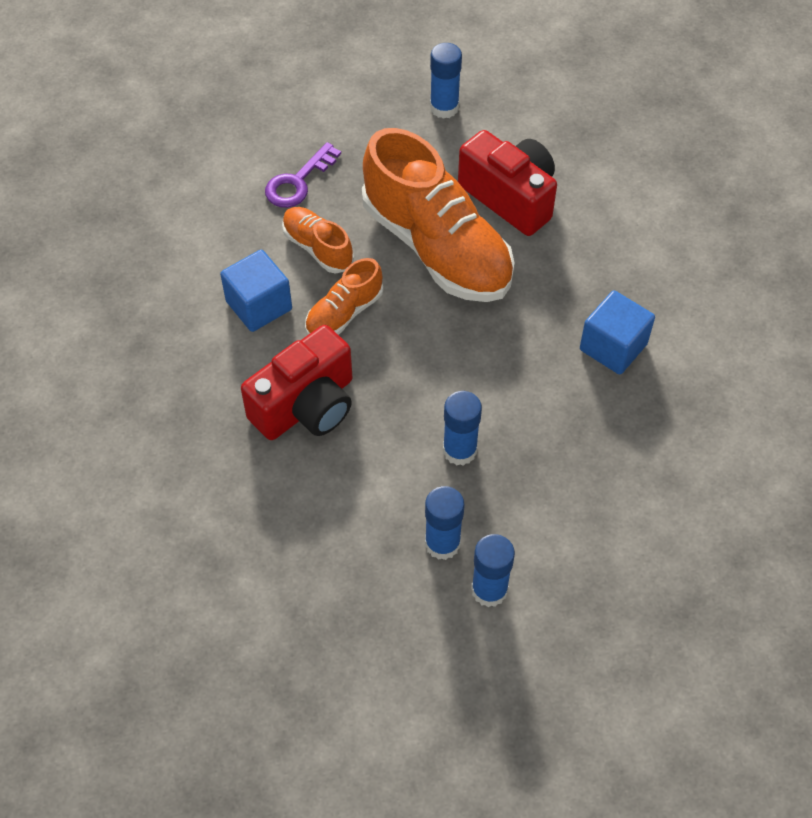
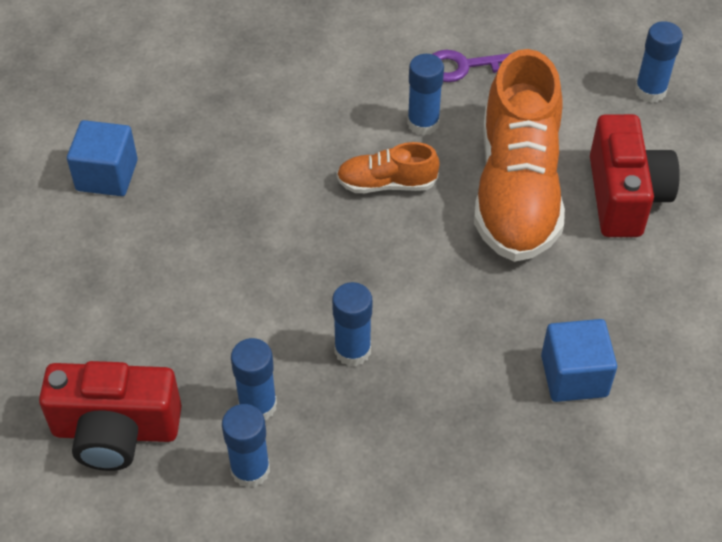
camera: 45 degrees right, 5 degrees down
(259, 305) = (331, 132): blue cube -> blue cube (107, 175)
(306, 406) = (280, 227): red camera -> red camera (116, 431)
(318, 248) = (423, 123): orange shoe -> blue glue stick

